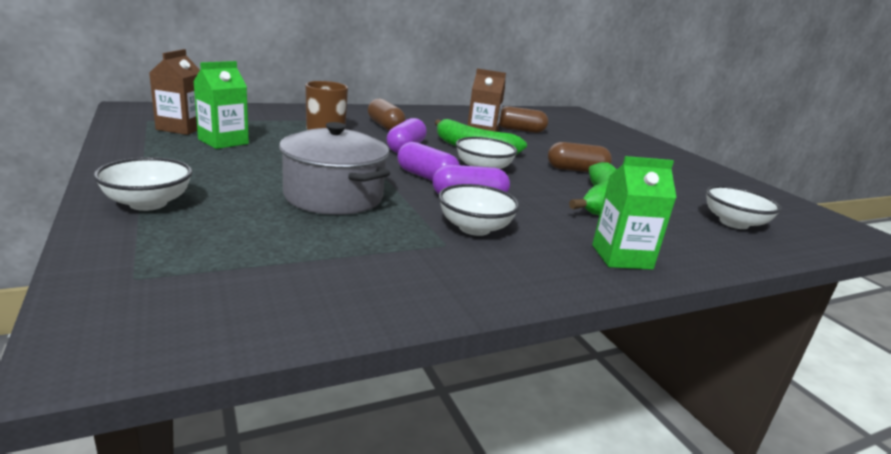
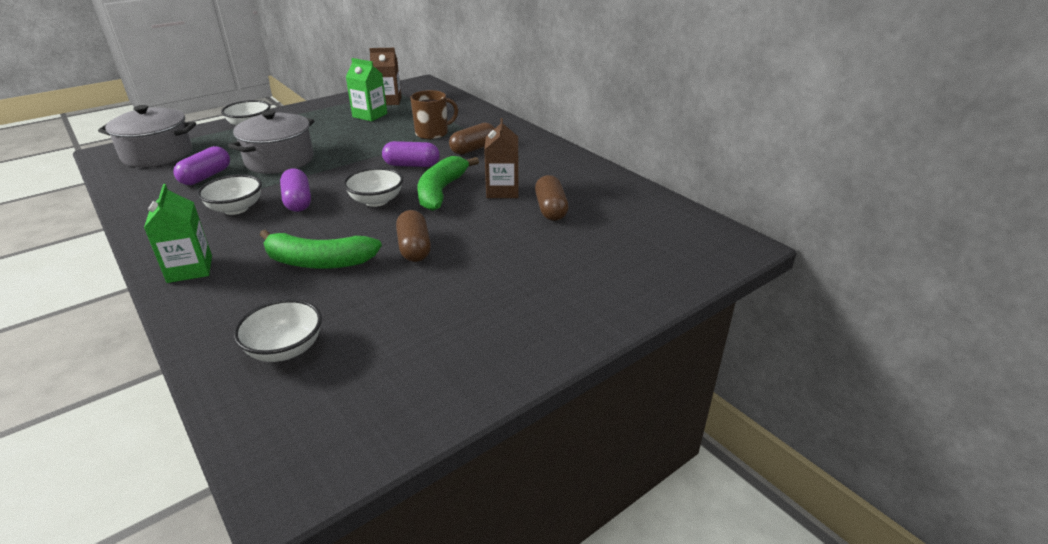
camera: 80 degrees right, 10 degrees up
(194, 283) = (157, 154): none -> grey pot
(426, 177) = (338, 181): purple capsule -> purple capsule (206, 177)

